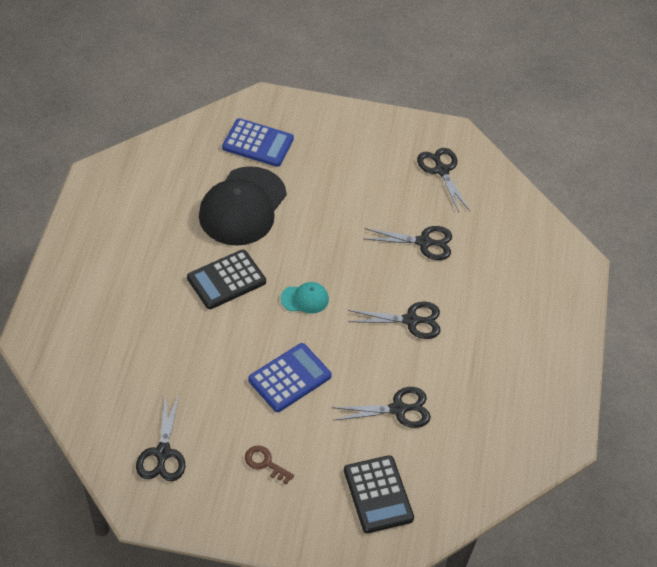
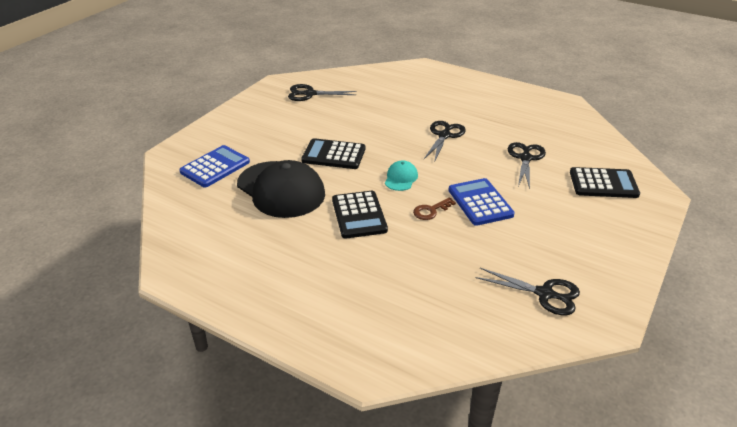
camera: 65 degrees left, 15 degrees down
(265, 463) = (565, 233): brown key -> brown key (431, 211)
(322, 230) = (333, 155): none -> black calculator
(423, 242) = (373, 115): black scissors -> none

